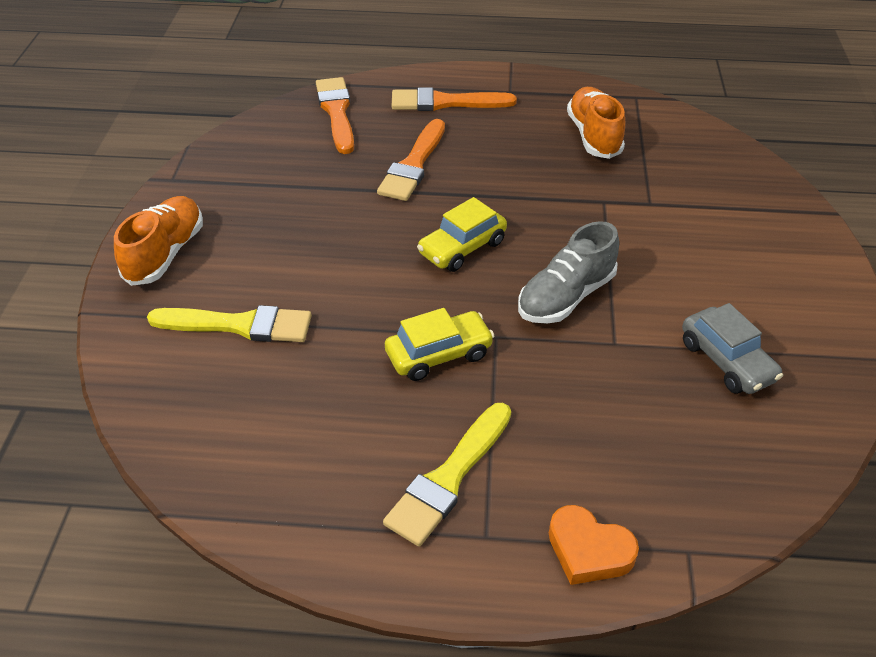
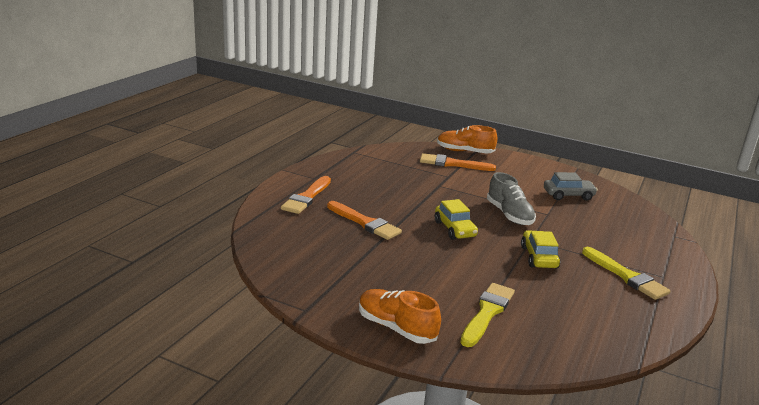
camera: 70 degrees left, 20 degrees down
(336, 112) = (281, 232): orange brush -> orange brush (452, 164)
(588, 550) = (672, 255): orange heart -> none
(593, 136) = (380, 171): orange shoe -> orange shoe (464, 151)

